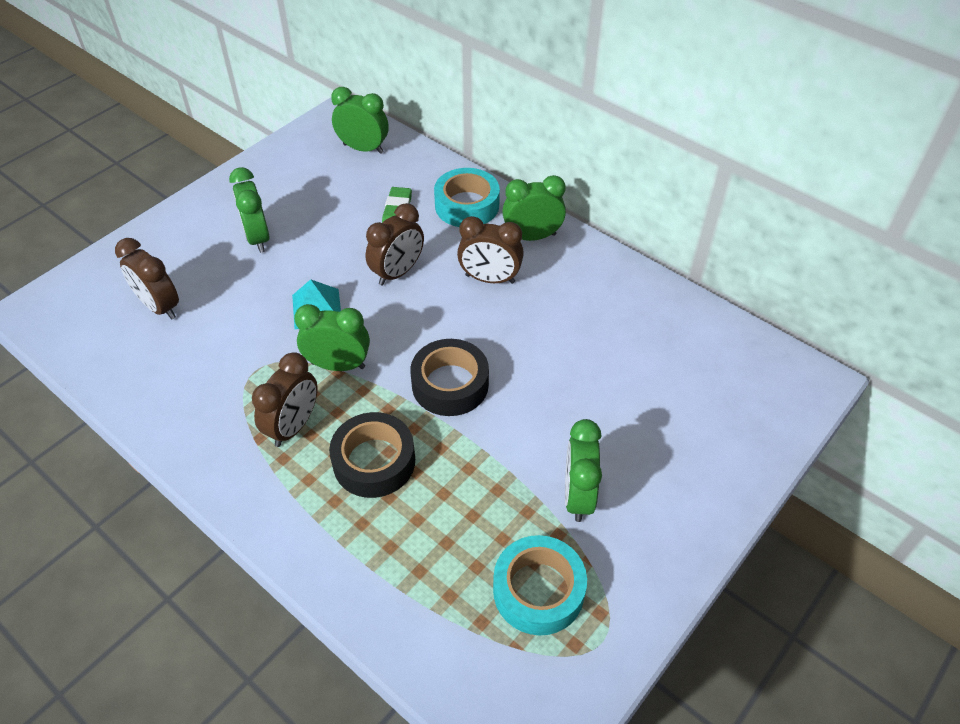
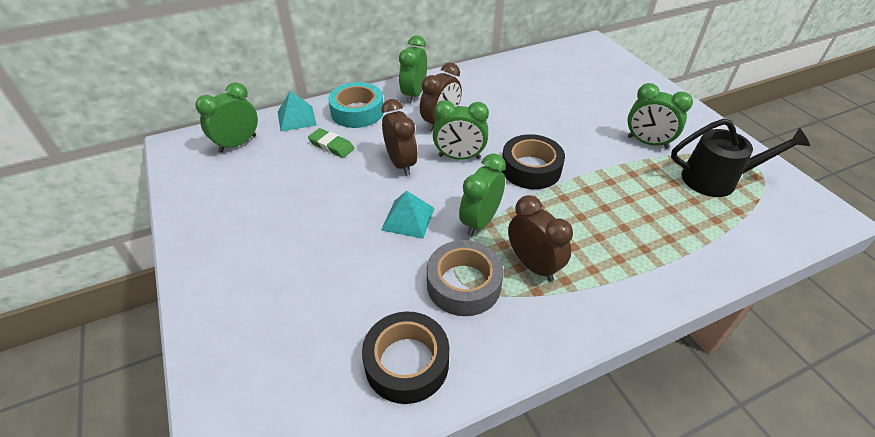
camera: 65 degrees left, 5 degrees down
(160, 307) = (324, 334): brown clock -> none
(247, 379) = (463, 284): none -> grey tape
(258, 238) = (289, 236): green clock -> green clock (459, 157)
(374, 461) = (588, 226): black tape -> black tape (407, 363)
(427, 167) = (296, 118): none -> turquoise pyramid
(538, 590) = (717, 179): turquoise tape -> black watering can

